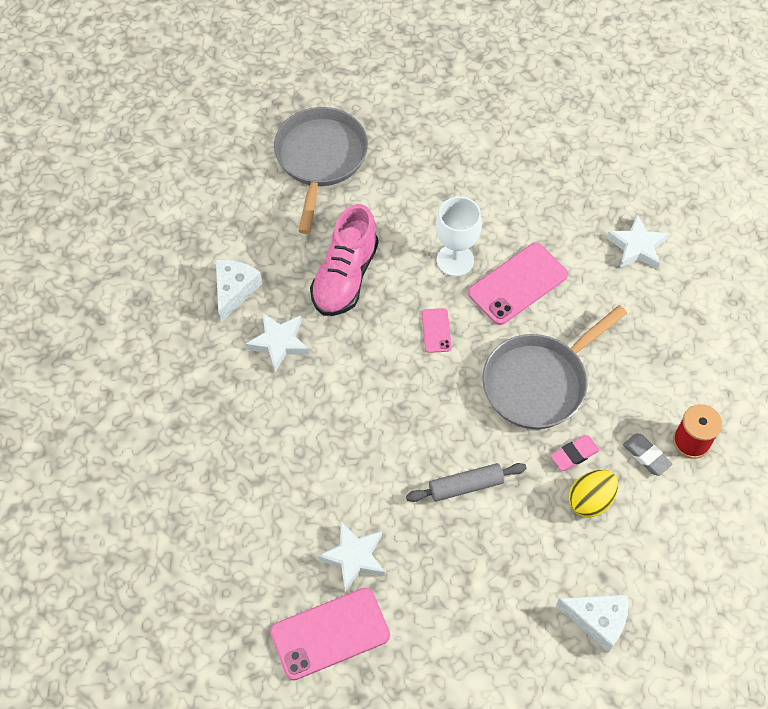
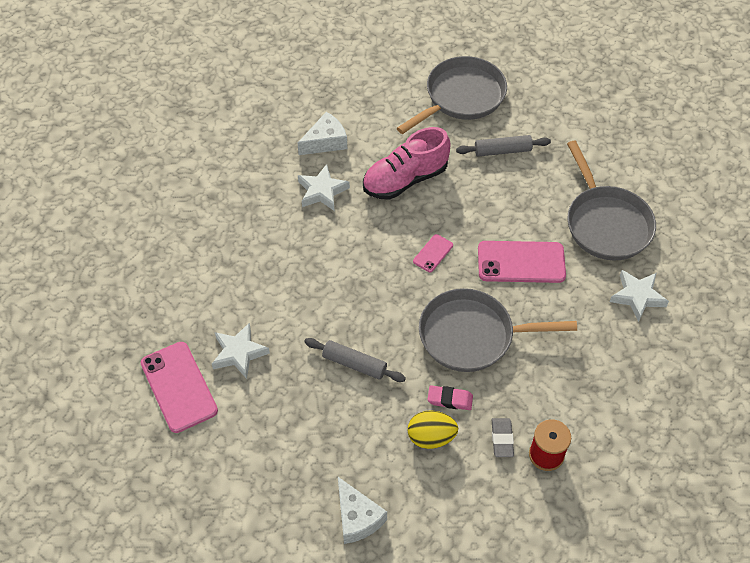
camera: 40 degrees right, 5 degrees down
(330, 633) = (179, 387): pink phone -> pink phone turned 45 degrees clockwise
(406, 188) = (502, 151): none -> grey rolling pin
(455, 260) = (491, 218): white goblet -> none
(553, 197) = (606, 223): none -> grey pan

